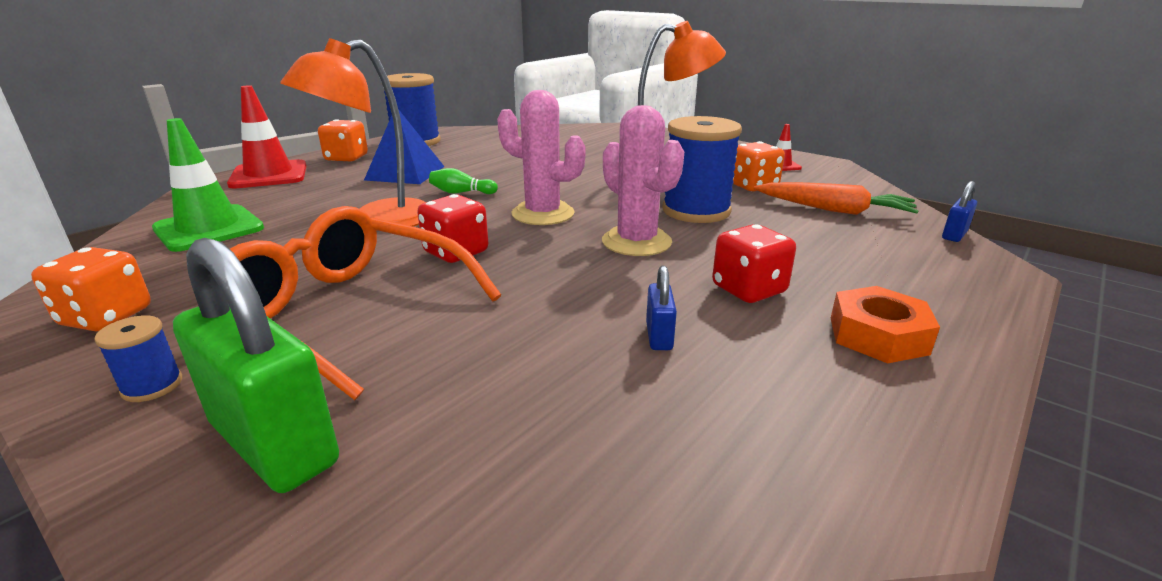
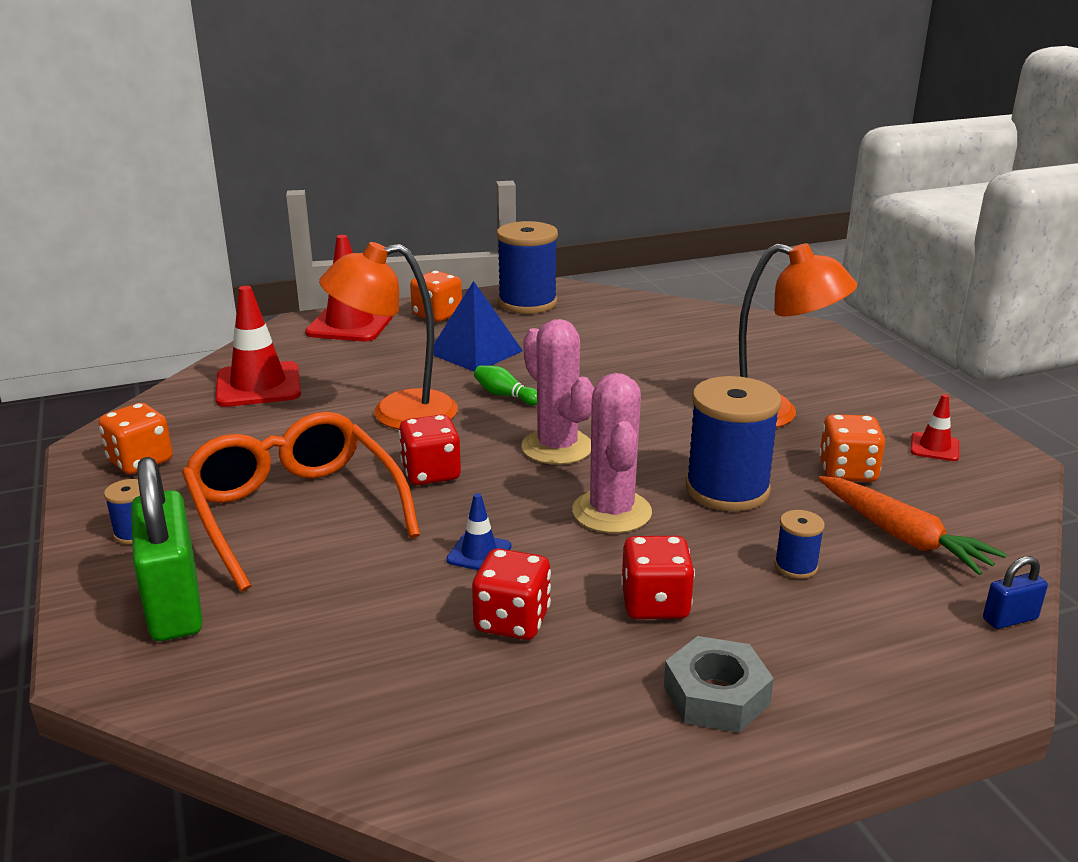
camera: 30 degrees right, 0 degrees up
(209, 228) = (258, 385): green traffic cone -> red traffic cone
(567, 296) = (479, 553): none -> blue traffic cone
(659, 336) = (512, 621): blue padlock -> red dice
(801, 241) = (796, 566): none -> blue spool
(877, 335) = (716, 695): orange nut -> grey nut

